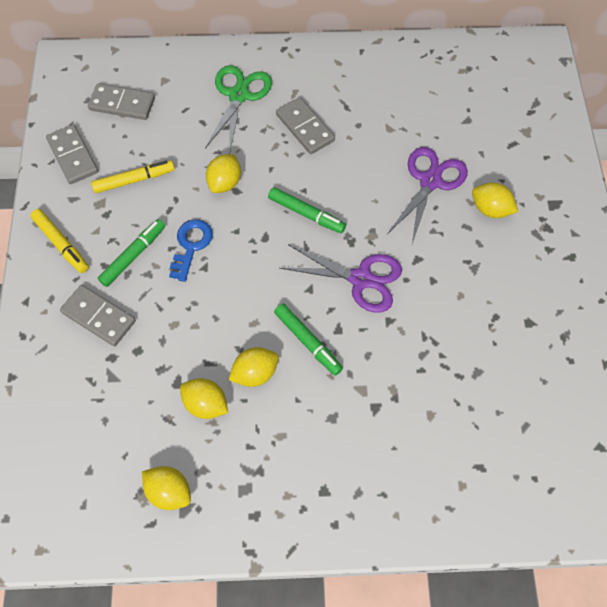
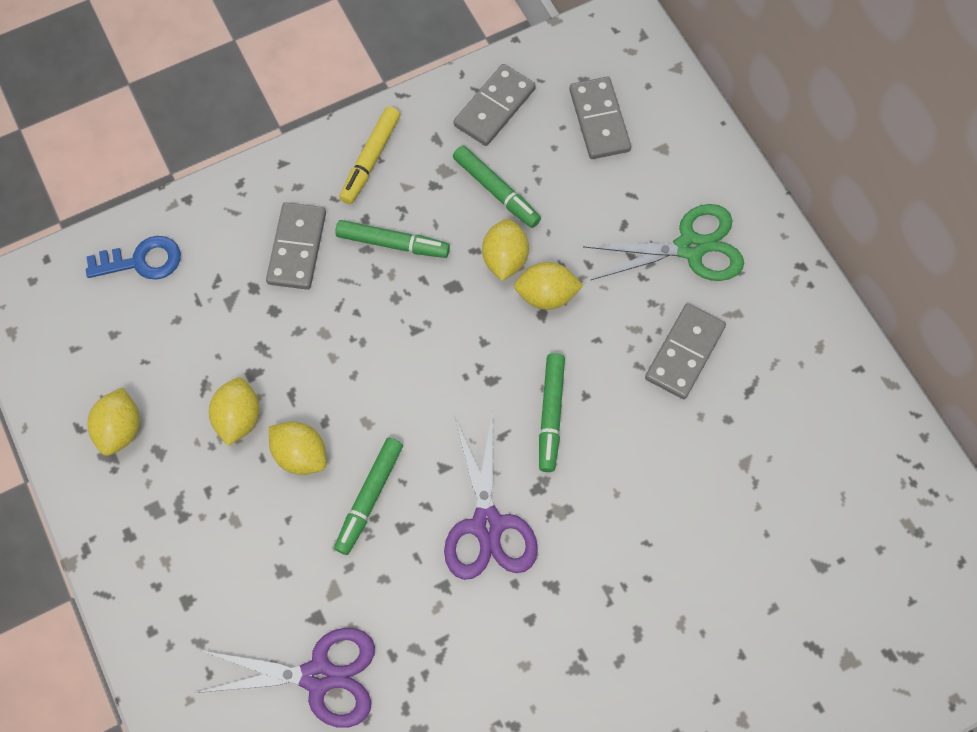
camera: 65 degrees right, 5 degrees up
(133, 180) = (496, 190): yellow marker -> green marker
(191, 245) = (437, 300): blue key -> blue key (142, 261)
(430, 181) = (685, 554): purple scissors -> purple scissors (318, 676)
(490, 209) = (682, 656): yellow lemon -> yellow lemon (505, 259)

